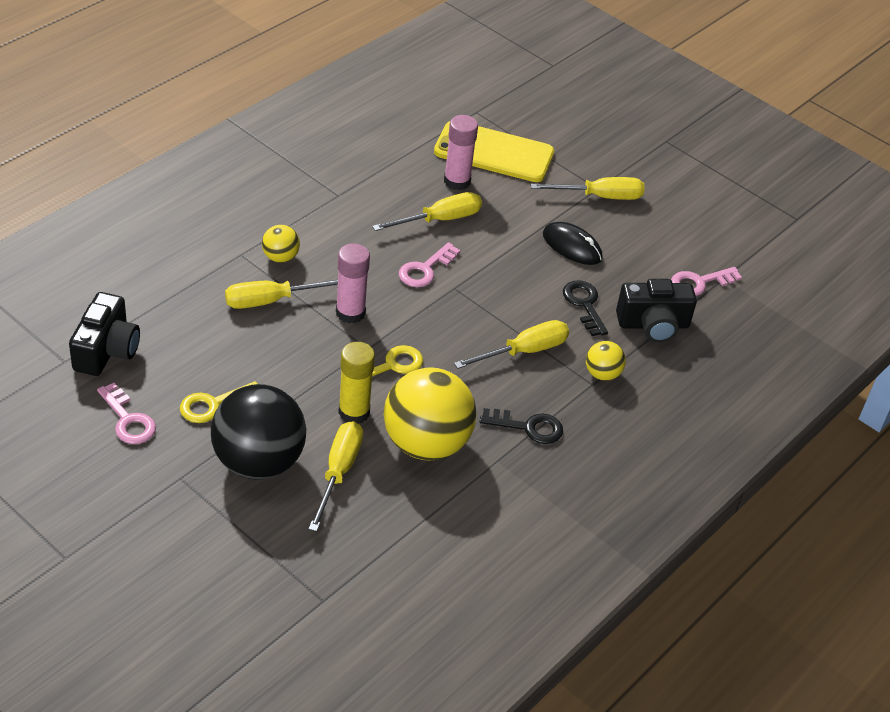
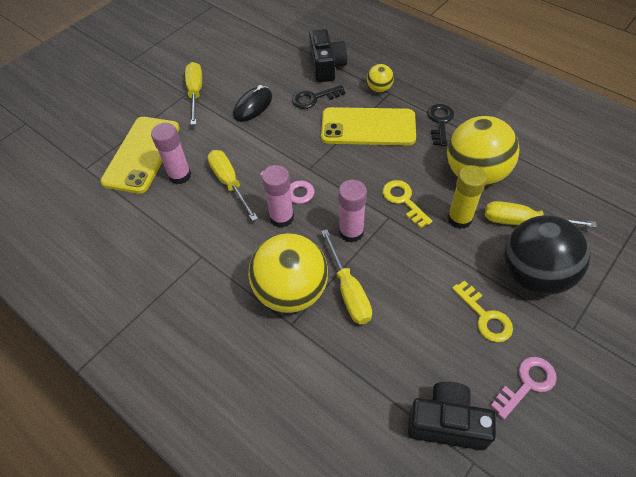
camera: 85 degrees left, 10 degrees up
(280, 257) = (291, 291): yellow ball -> yellow ball, size x2.17
(381, 258) = (281, 217): none -> pink glue stick
(524, 351) = (368, 127): yellow screwdriver -> yellow phone
(699, 283) = (281, 46): pink key -> none

